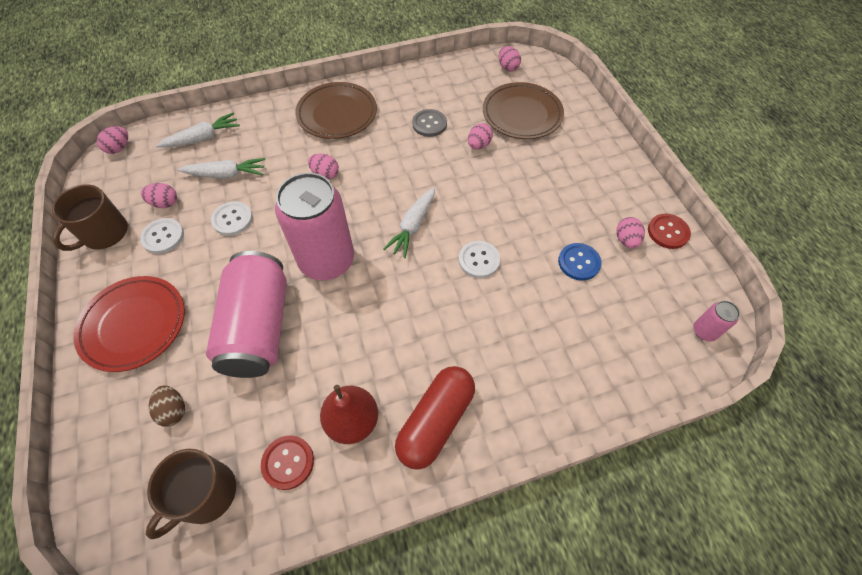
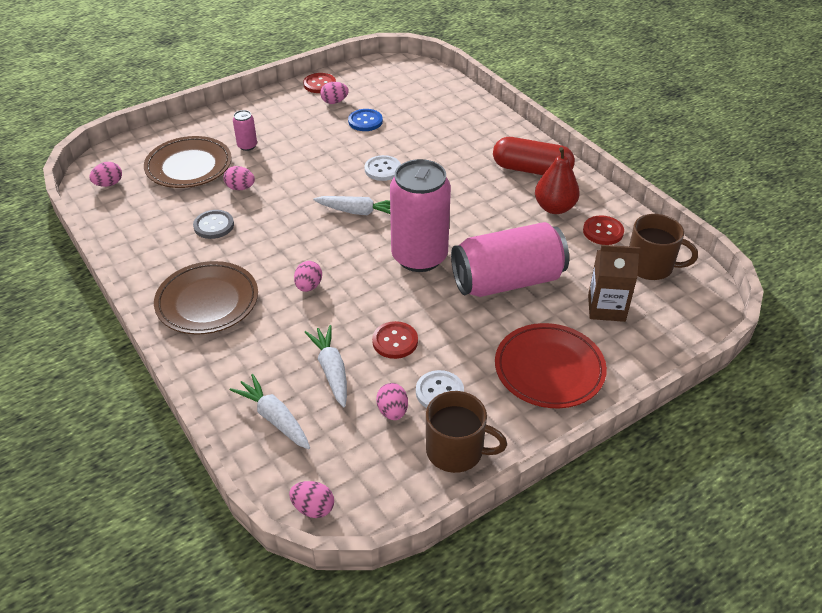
camera: 105 degrees left, 15 degrees down
(173, 410) = (606, 308): brown egg -> brown carton
(232, 219) = (395, 341): white button -> red button
(704, 331) = (404, 70): pink can -> pink can (247, 146)

